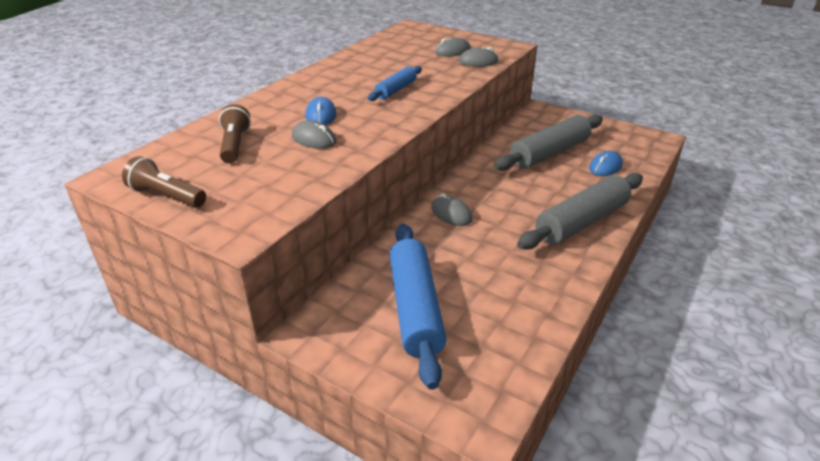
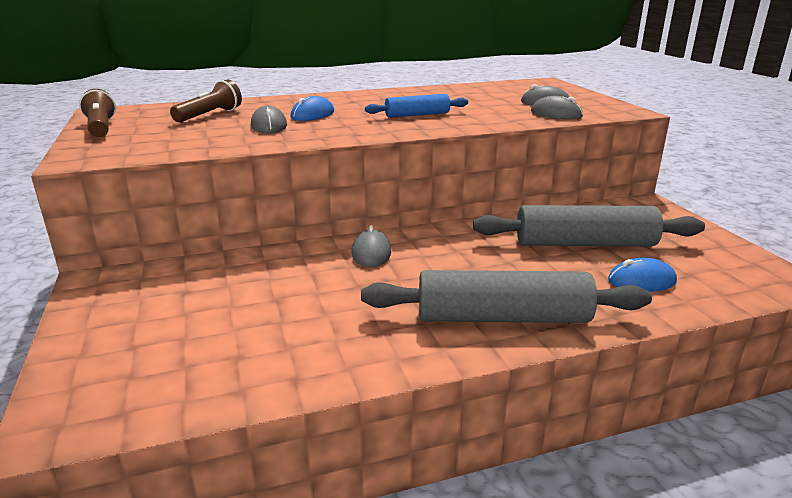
camera: 40 degrees right, 10 degrees down
(415, 308) = (195, 306): blue rolling pin -> none

